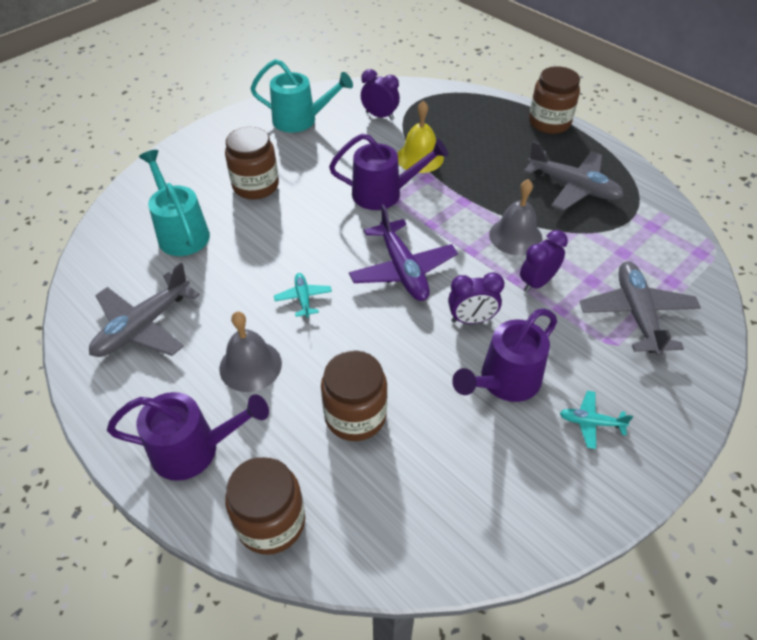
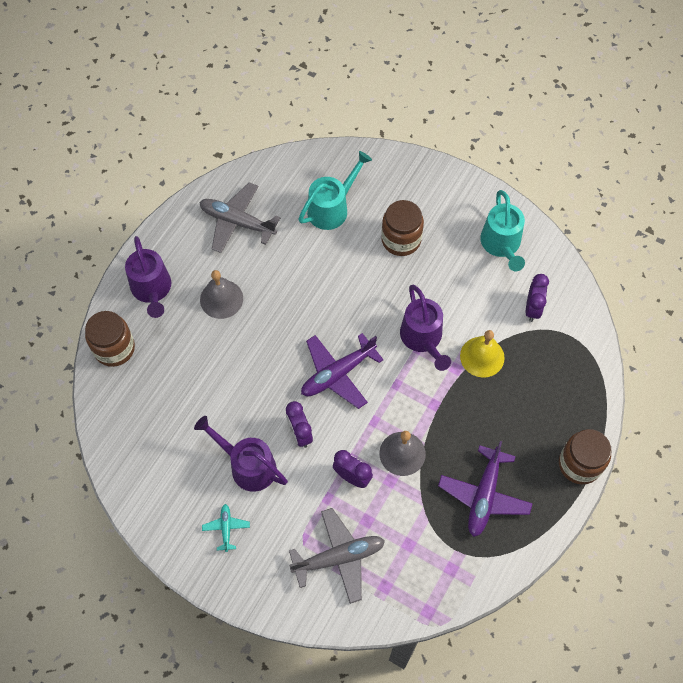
camera: 75 degrees right, 15 degrees up
(303, 298) = (289, 313): turquoise plane -> none
(355, 415) = (197, 375): brown jar -> none
(573, 187) = (484, 495): grey plane -> purple plane

